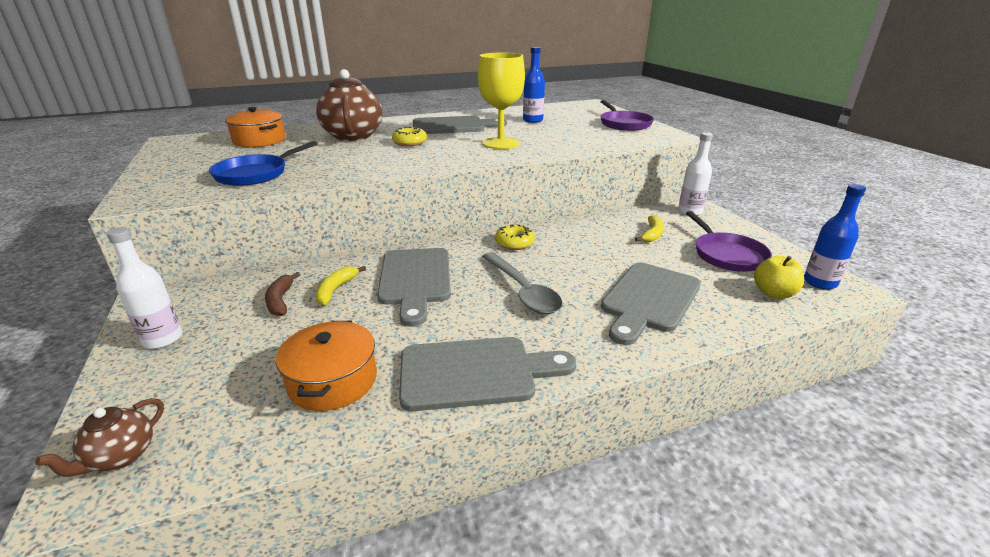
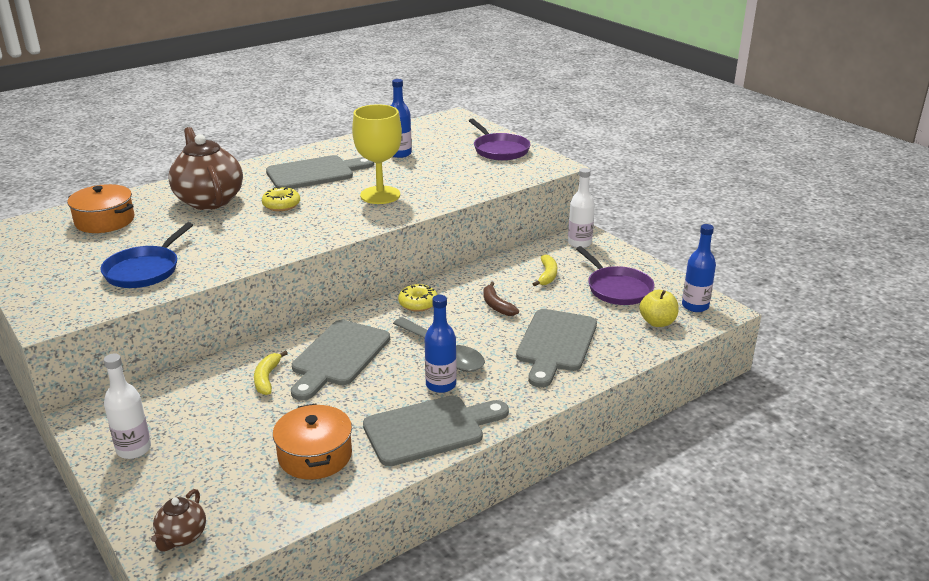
camera: 15 degrees left, 0 degrees up
(280, 300) = (219, 397): brown banana -> brown banana (496, 305)
(415, 280) = (338, 356): grey cutting board -> grey cutting board turned 45 degrees clockwise
(507, 323) = (441, 385): none -> blue bottle

